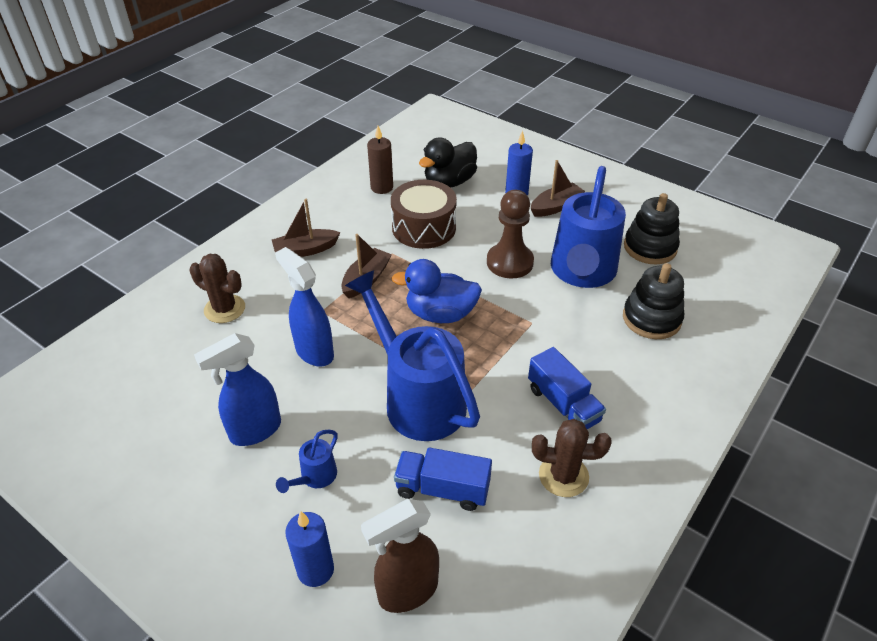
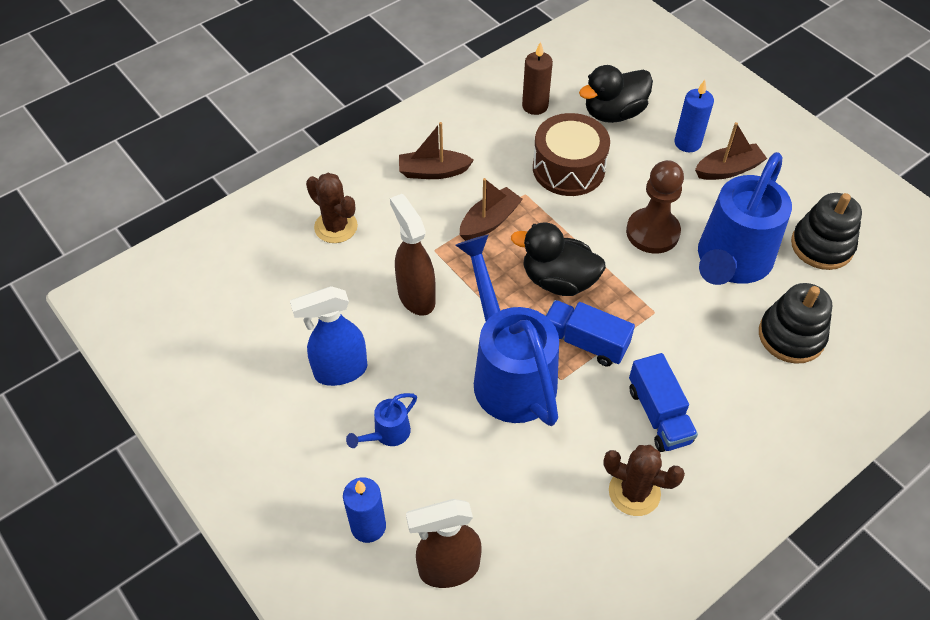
camera: 15 degrees right, 10 degrees up
(314, 352) = (416, 296): blue spray bottle -> brown spray bottle
(440, 314) = (558, 280): blue duck -> black duck
(442, 489) = (508, 476): blue truck -> blue truck (584, 342)

